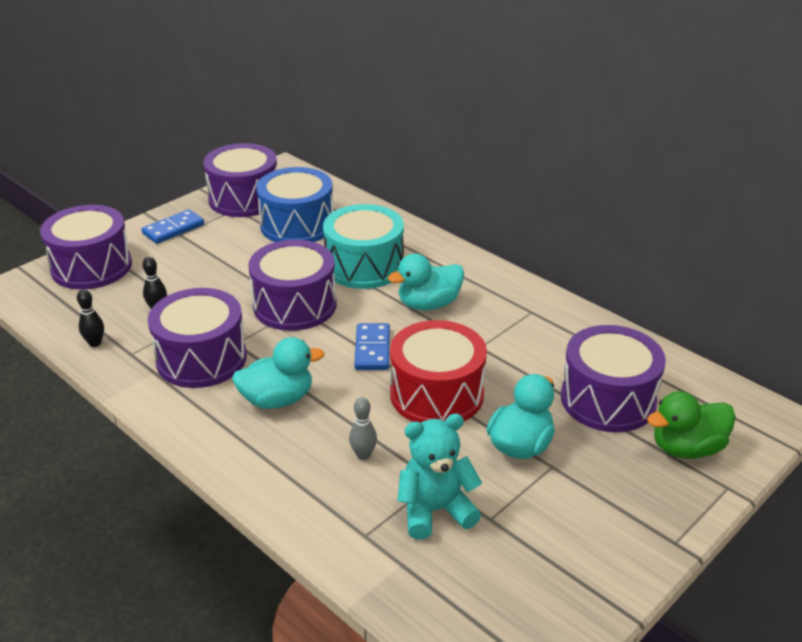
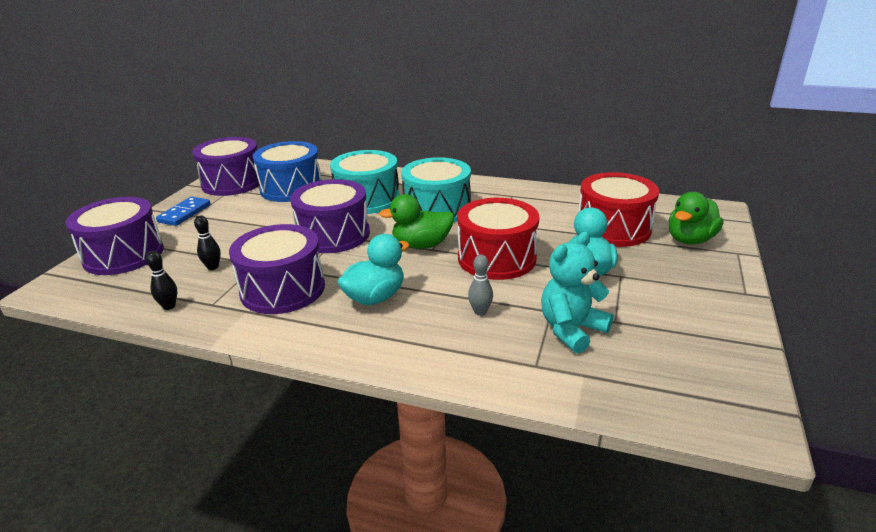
camera: 25 degrees left, 5 degrees down
(372, 349) = (421, 245): blue domino -> green duck
(428, 304) = (437, 209): turquoise duck -> turquoise drum
(608, 399) = (613, 228): purple drum -> red drum

